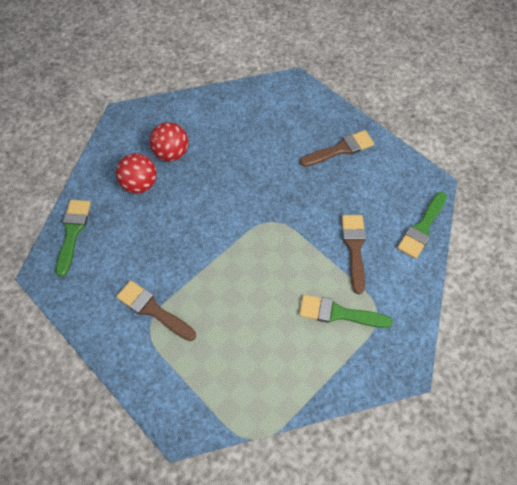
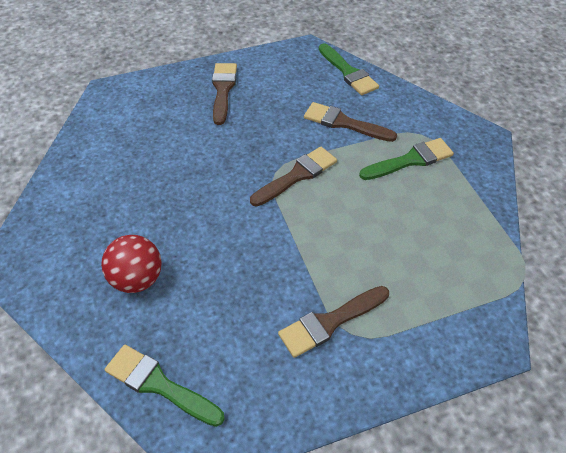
camera: 65 degrees left, 10 degrees down
(171, 153) = (115, 230): red ball -> none
(276, 237) = (297, 176): none -> brown brush
(339, 313) = (410, 160): green brush -> green brush turned 150 degrees counterclockwise

